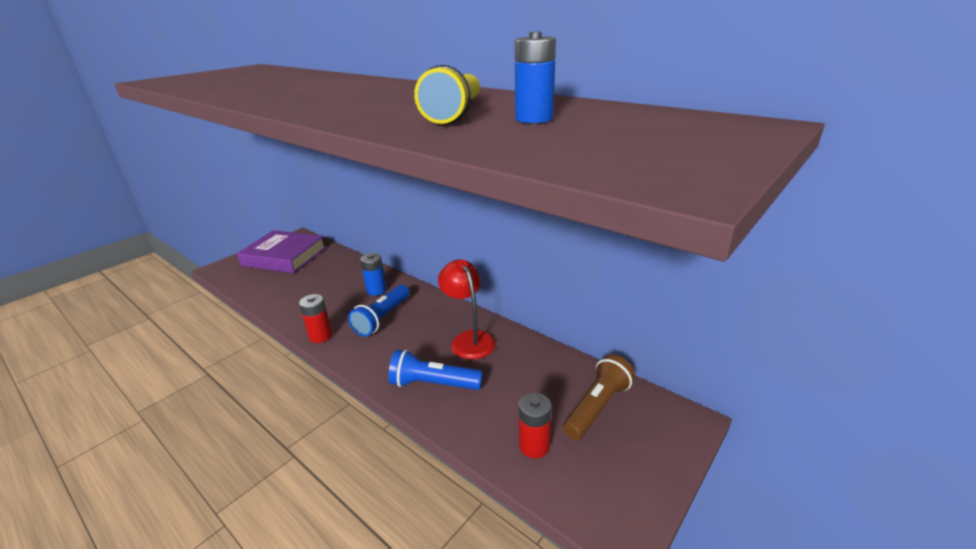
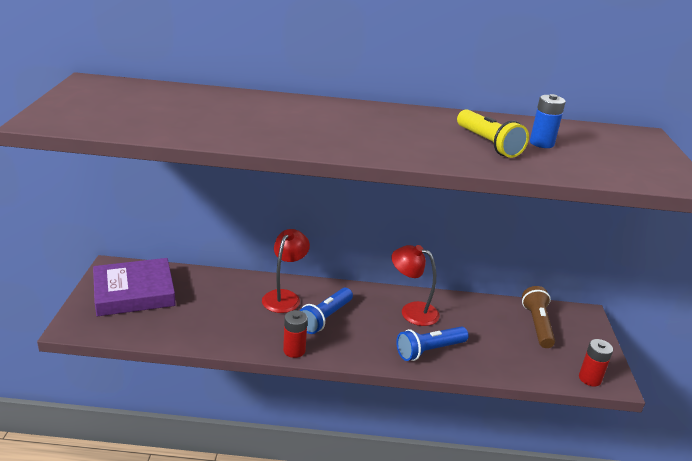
camera: 40 degrees left, 0 degrees up
(376, 290) = (284, 297): blue battery -> red lamp
(382, 318) = (325, 318): blue flashlight -> blue flashlight turned 45 degrees clockwise
(534, 446) = (531, 361): red battery -> red battery (589, 378)

